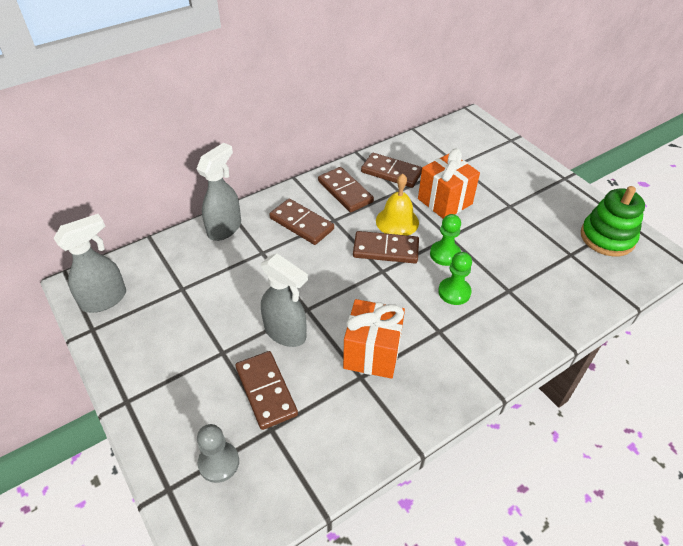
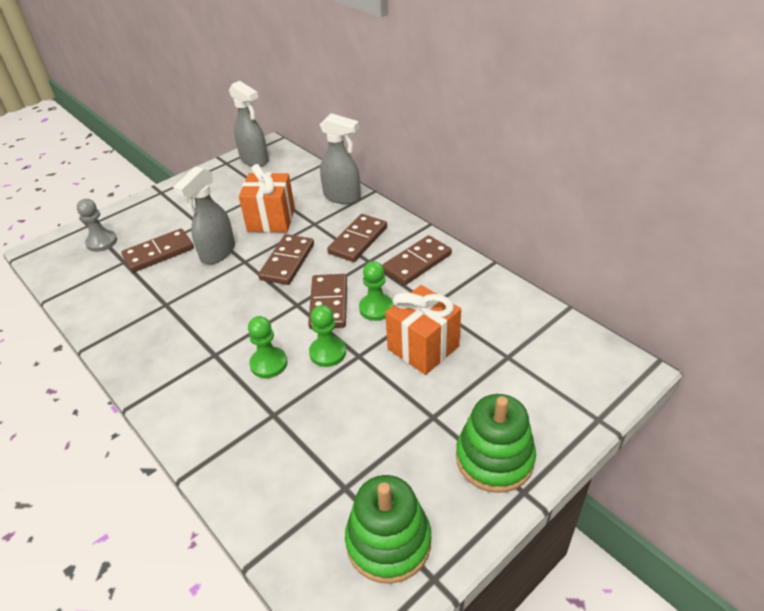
camera: 85 degrees right, 5 degrees down
(372, 353) = (190, 308): orange gift -> orange gift (271, 220)
(391, 172) = (464, 295): brown domino -> brown domino (287, 262)
(397, 221) = (376, 308): yellow bell -> green pawn
(542, 185) = (494, 458): none -> green stacking toy

